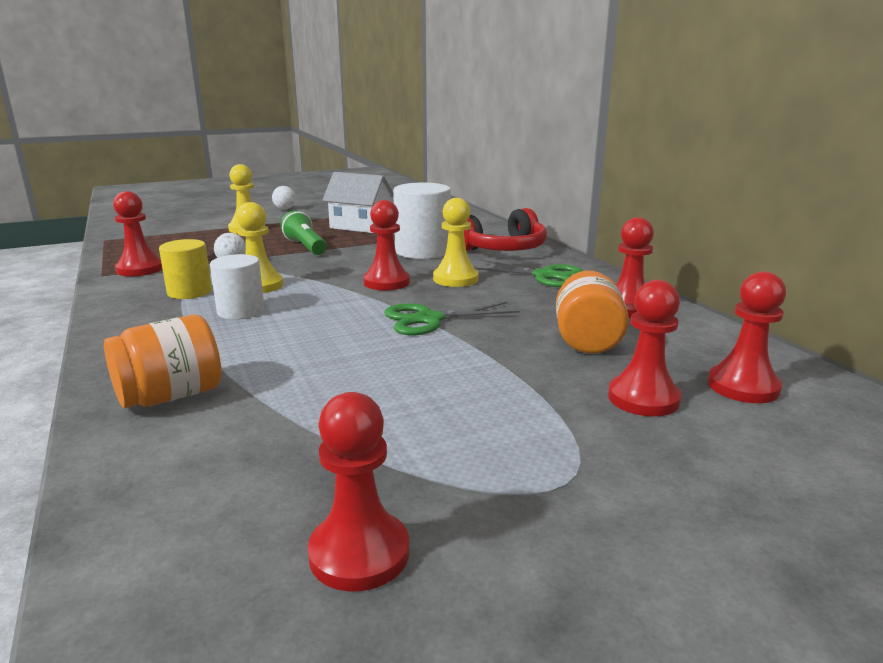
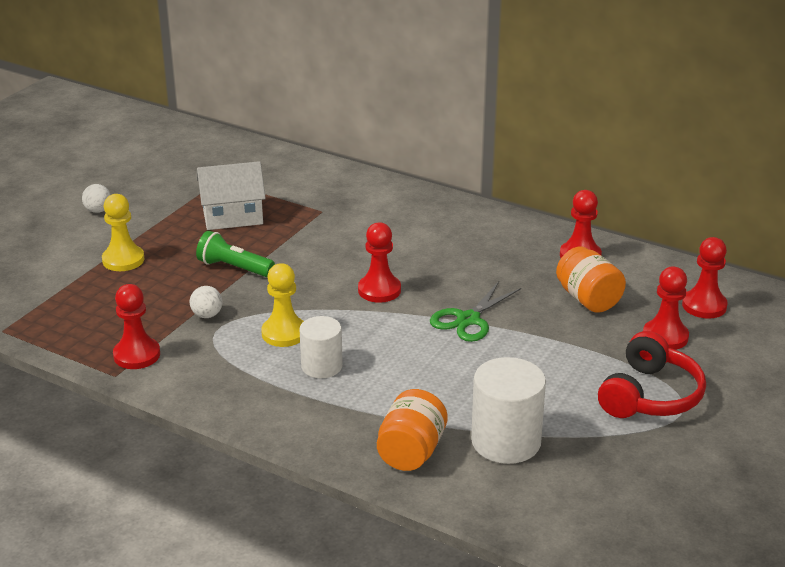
camera: 35 degrees left, 10 degrees up
(189, 292) = (240, 363): yellow cylinder -> none
(359, 553) = (643, 481): red pawn -> none
(422, 251) = (348, 237): white cylinder -> white cylinder (506, 441)
(455, 279) = (425, 266): yellow pawn -> none
(503, 249) = (411, 211): red headphones -> red headphones (650, 395)
(544, 276) = (485, 237): green scissors -> none

